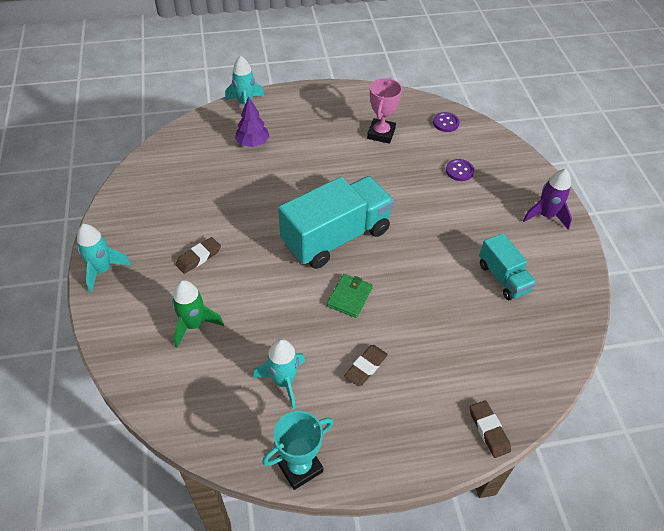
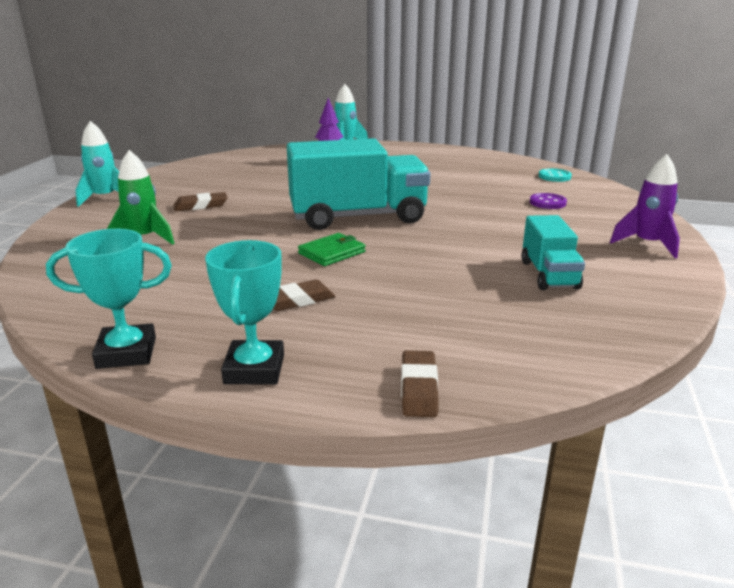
camera: 25 degrees right, 25 degrees down
(284, 381) = (189, 290): turquoise rocket -> none
(381, 134) = (471, 173): pink trophy -> none
(389, 450) = (254, 369): none -> turquoise trophy
(445, 123) = (554, 176): purple button -> turquoise button

